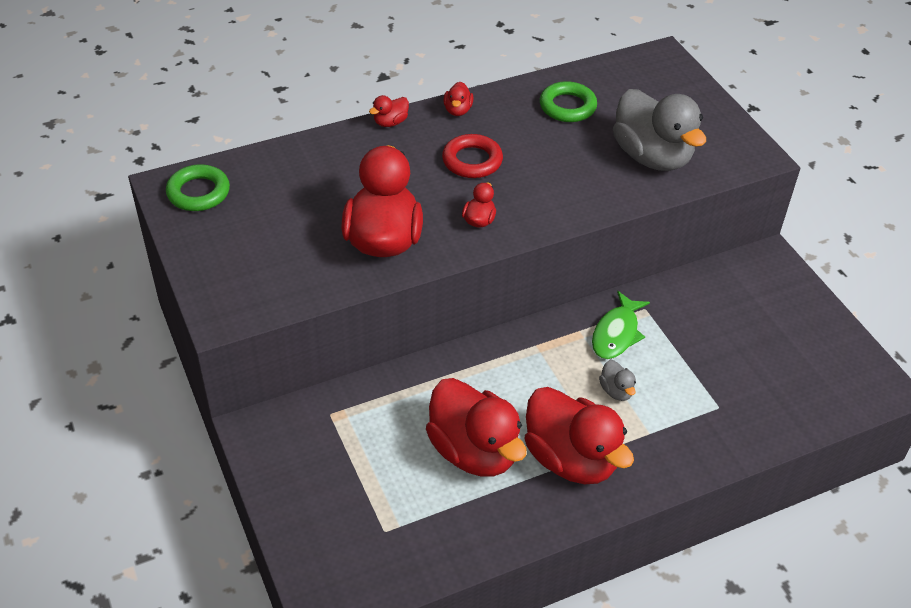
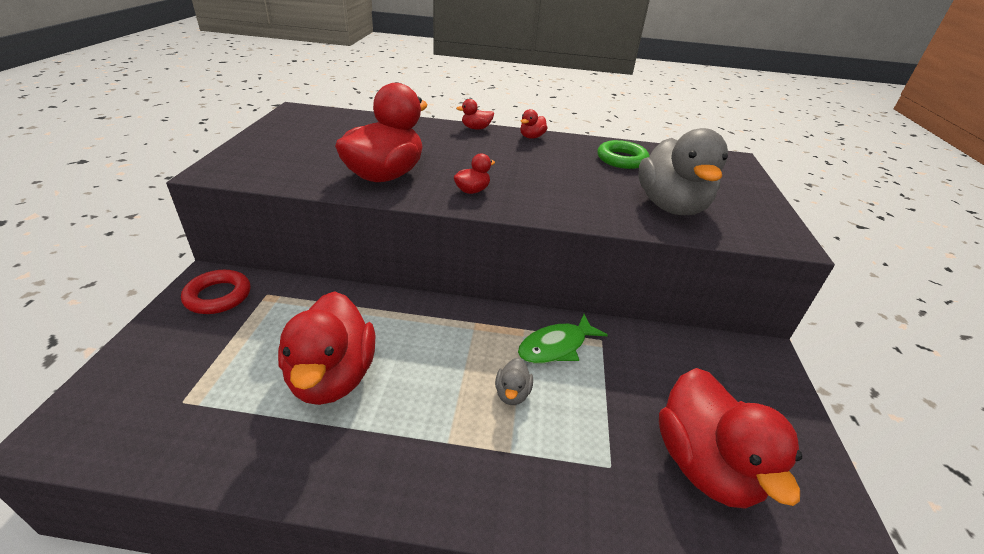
camera: 30 degrees right, 10 degrees down
(198, 192) = (308, 118): green ring -> none
(472, 161) = (510, 161): red ring -> red ring (218, 296)
(571, 459) = (407, 432): red duck -> red duck (705, 465)

